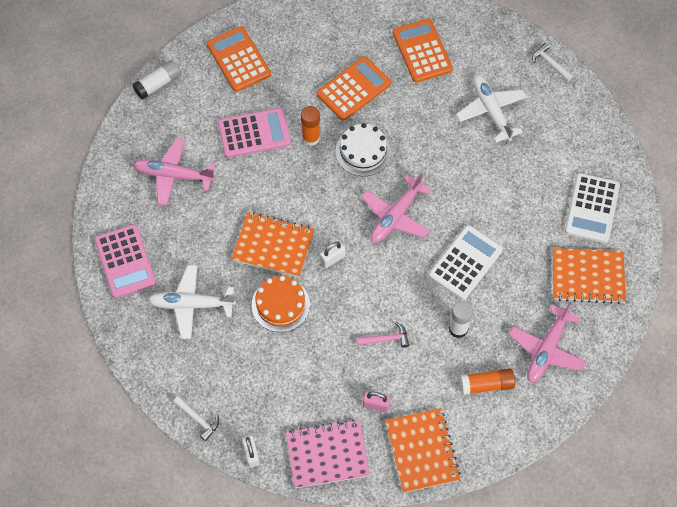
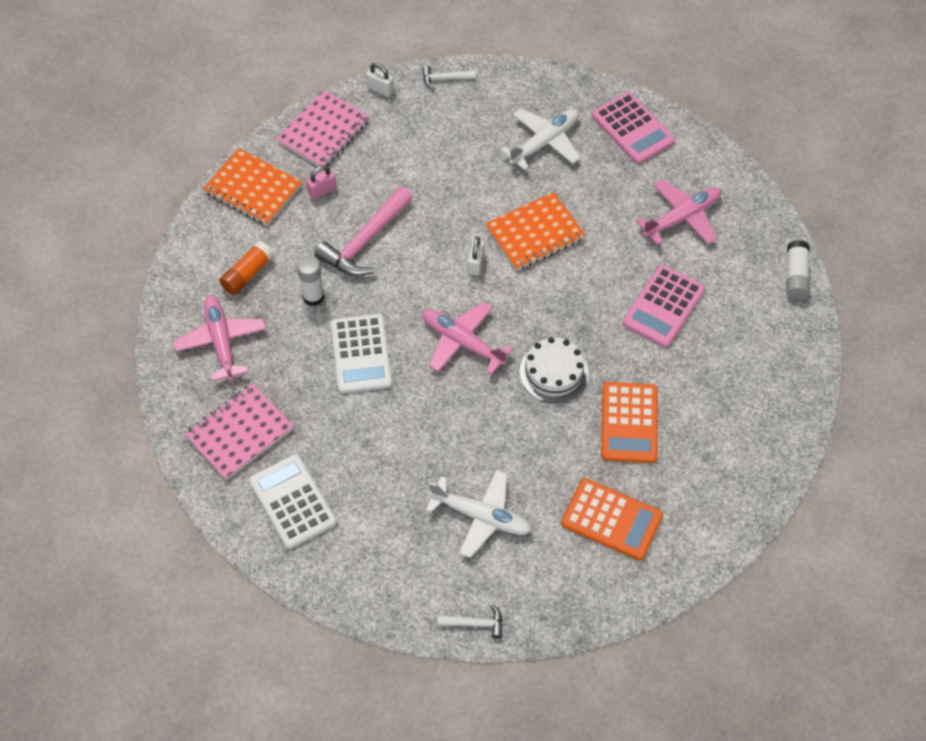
camera: 135 degrees right, 5 degrees down
(125, 261) = (632, 128): pink calculator -> pink calculator turned 150 degrees counterclockwise
(239, 59) = (760, 358): orange calculator -> none
(280, 304) = (477, 197): orange cake -> none
(311, 138) = (612, 345): orange glue stick -> none
(386, 339) = (365, 241): pink hammer -> pink hammer, size x2.01
(396, 215) = (463, 342): pink plane -> pink plane turned 45 degrees counterclockwise
(587, 277) = (240, 433): orange notebook -> pink notebook

